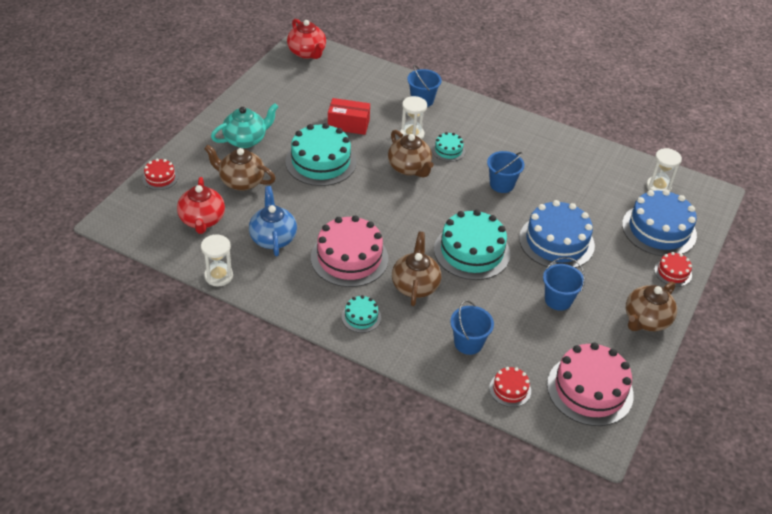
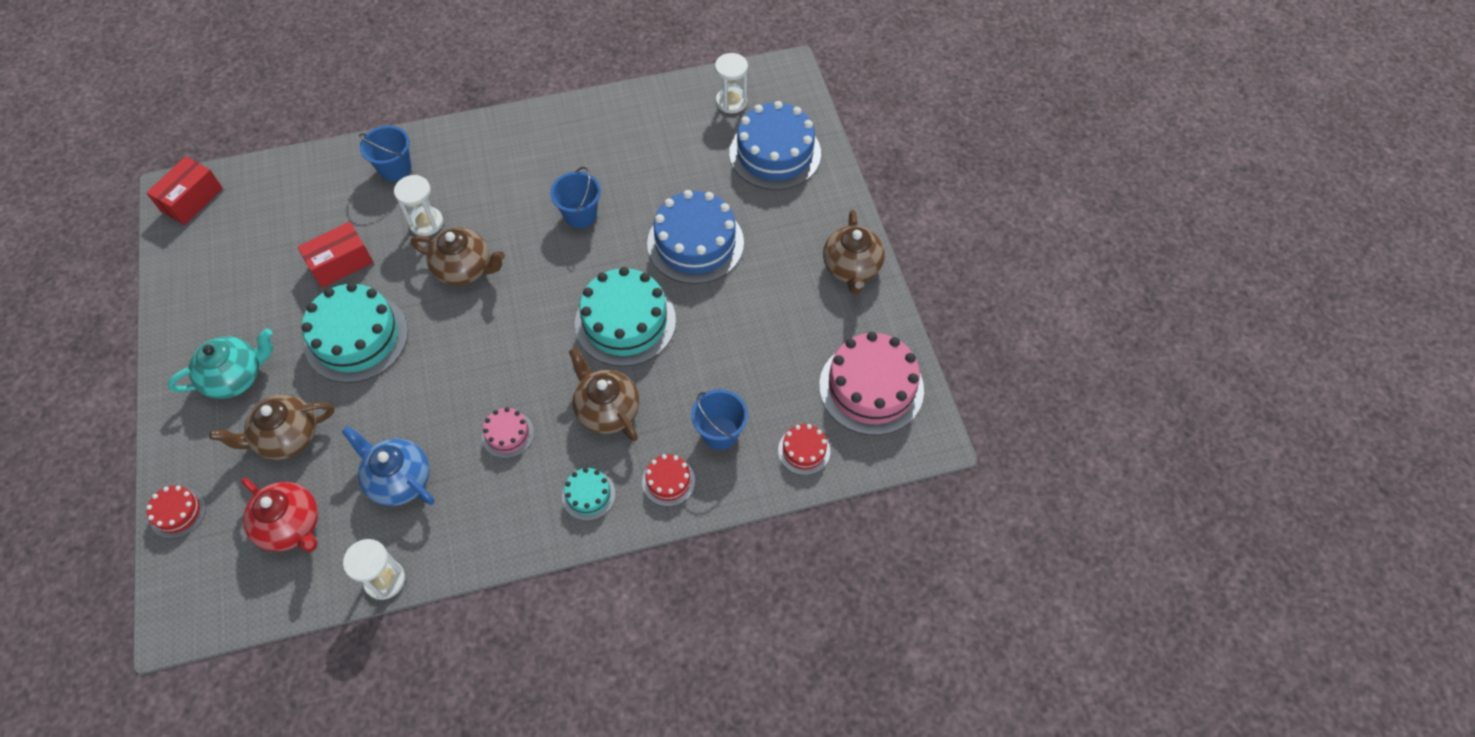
camera: 40 degrees left, 15 degrees up
(246, 140) = (235, 377): turquoise teapot -> turquoise teapot turned 45 degrees clockwise
(307, 53) = (192, 200): red teapot -> red box
(349, 258) = (508, 434): pink cake -> pink cake, size x0.48
(448, 150) = (485, 214): turquoise cake -> none
(558, 300) = (757, 311): blue bucket -> none
(673, 272) = (828, 193): red cake -> red cake (668, 481)

